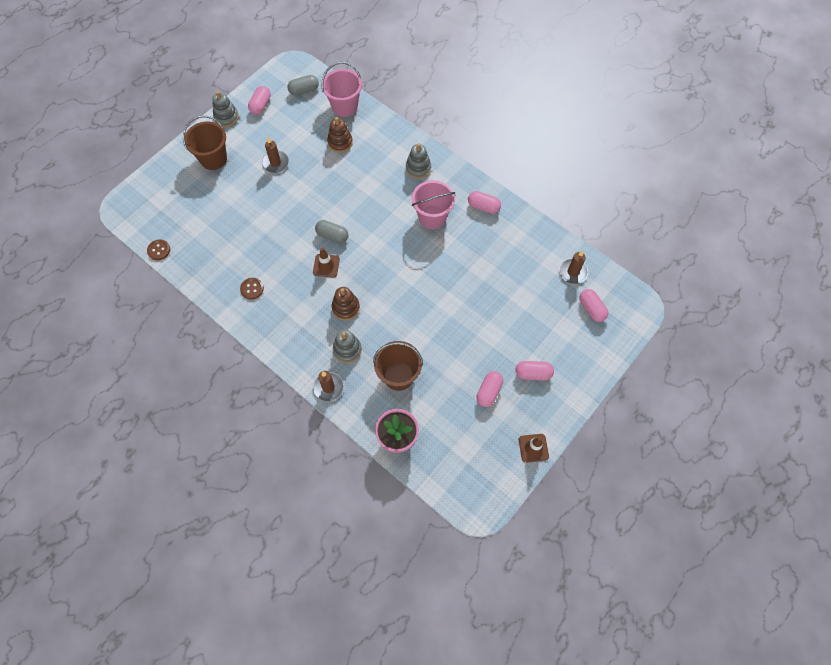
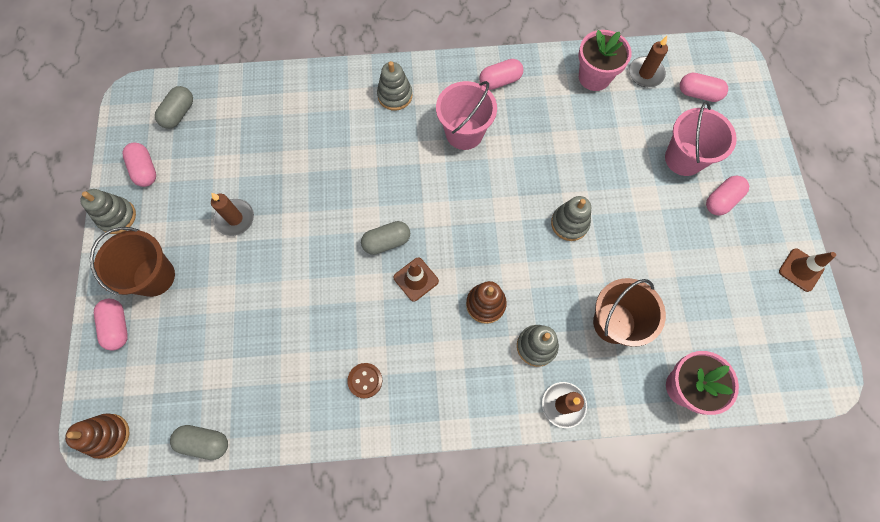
camera: 45 degrees left, 5 degrees up
(159, 250) = (204, 442): brown button -> grey capsule
(340, 142) = (283, 136): brown stacking toy -> brown stacking toy (108, 435)
(344, 106) = (245, 94): pink bucket -> pink bucket (684, 158)
(434, 309) = (569, 223): none -> grey stacking toy
(489, 391) = (706, 255): pink capsule -> pink capsule (117, 326)
(539, 249) = (594, 77): none -> pink flower pot

